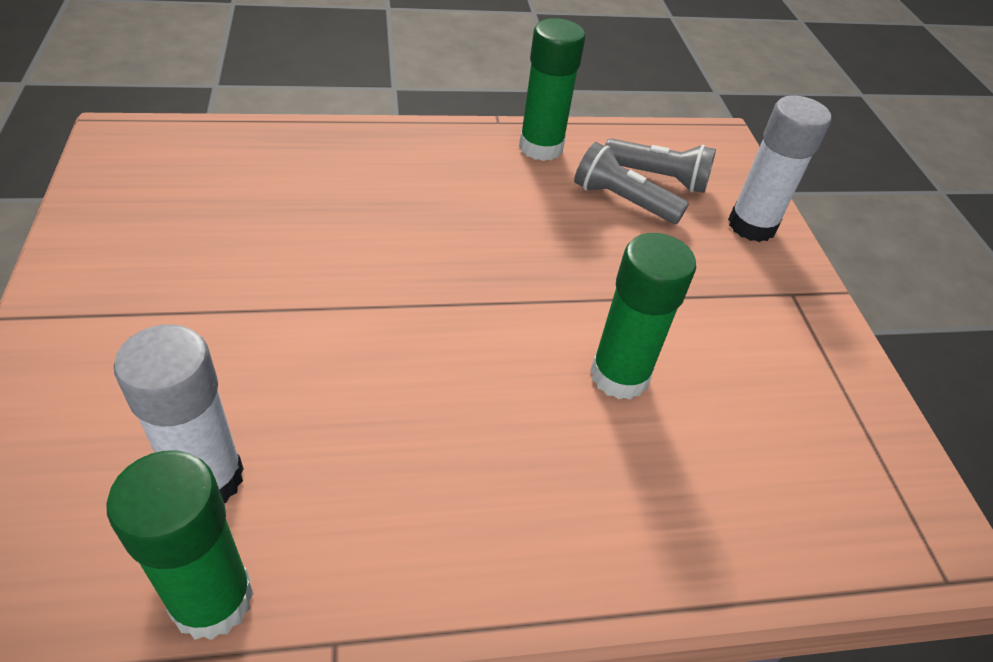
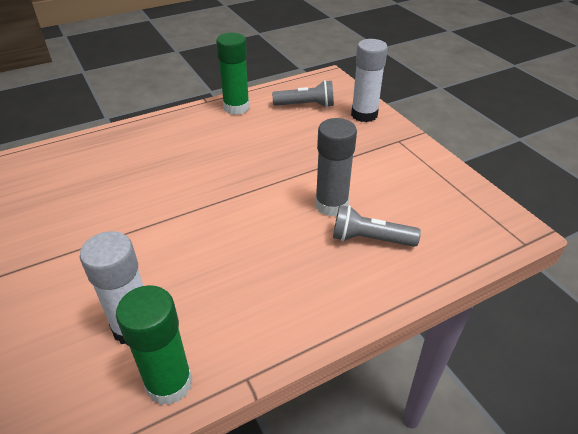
camera: 15 degrees left, 5 degrees down
(619, 375) = (331, 205): green glue stick -> grey glue stick
(622, 200) = (292, 122): grey flashlight -> grey flashlight (369, 239)

